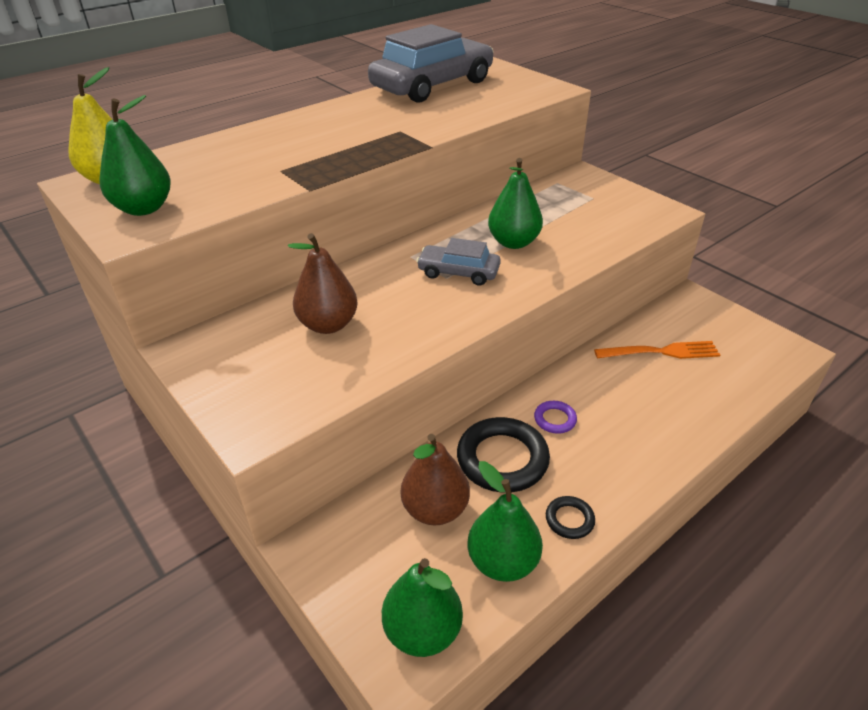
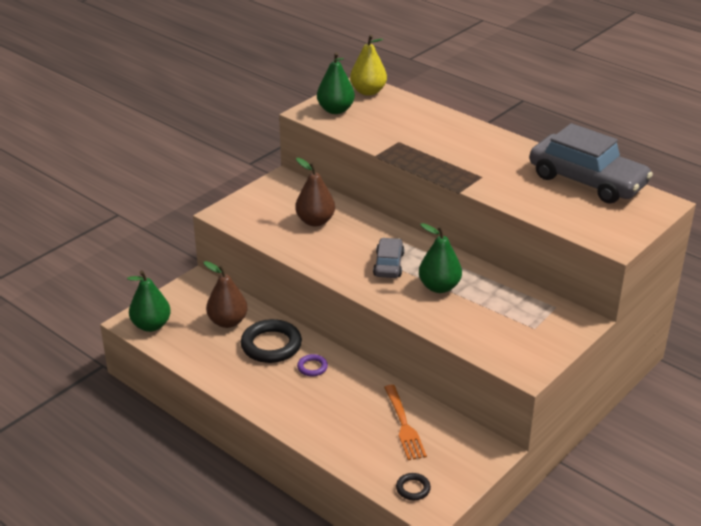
camera: 80 degrees right, 5 degrees down
(502, 562) = (194, 350): green pear -> none
(569, 519) = (226, 375): black ring -> black ring (413, 489)

